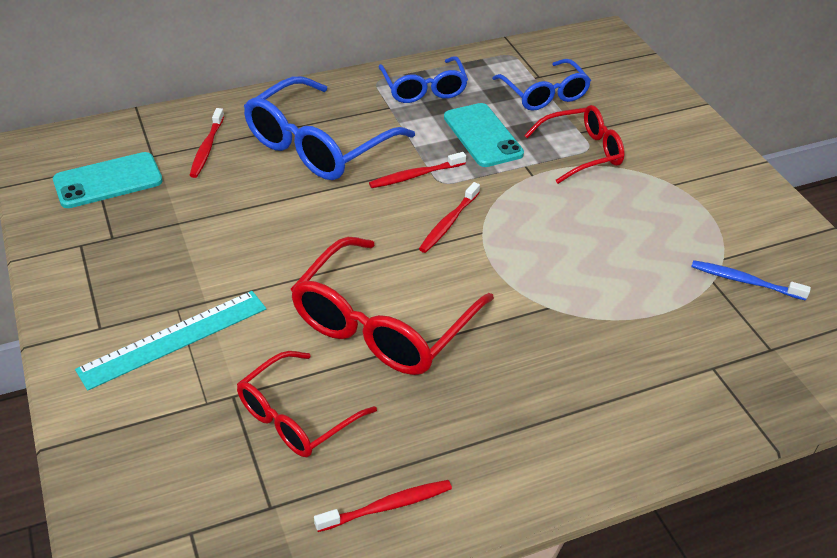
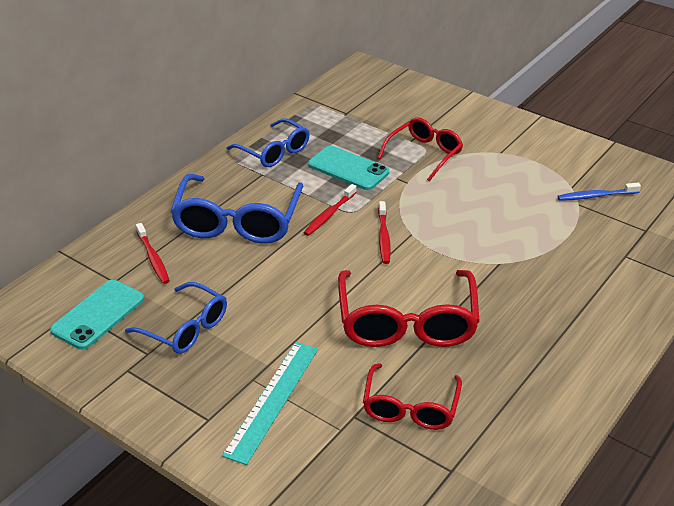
camera: 30 degrees left, 5 degrees down
(387, 506) = (521, 431): red toothbrush -> none
(544, 94) = (362, 124): blue glasses -> blue glasses (186, 328)

